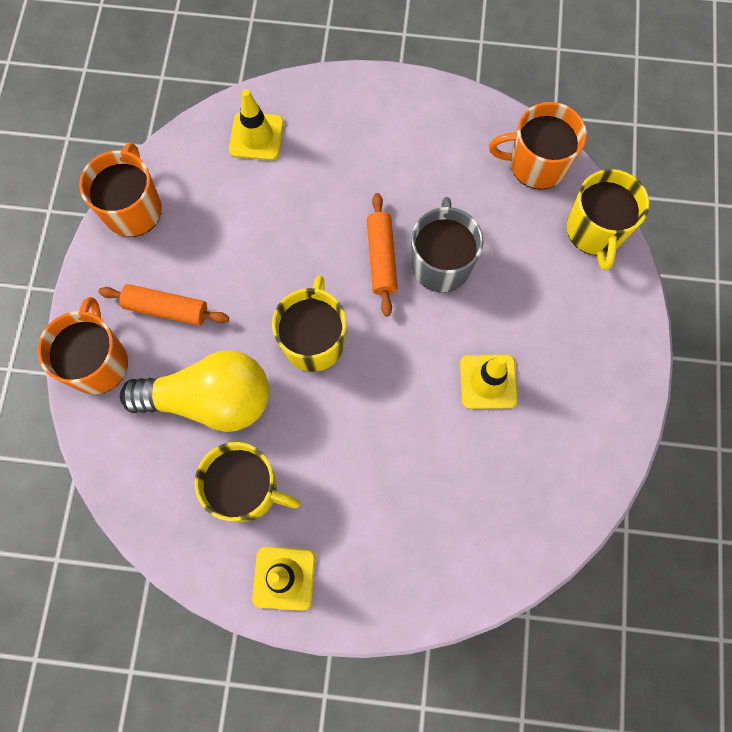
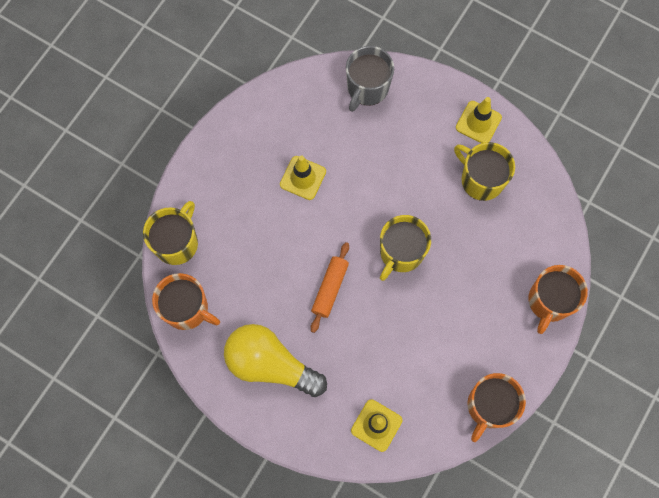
camera: 155 degrees left, 0 degrees up
(166, 309) = (491, 318): orange rolling pin -> none
(210, 400) = (483, 244): yellow light bulb -> yellow light bulb (270, 364)
(441, 263) = (291, 267): grey mug -> grey mug (367, 88)

